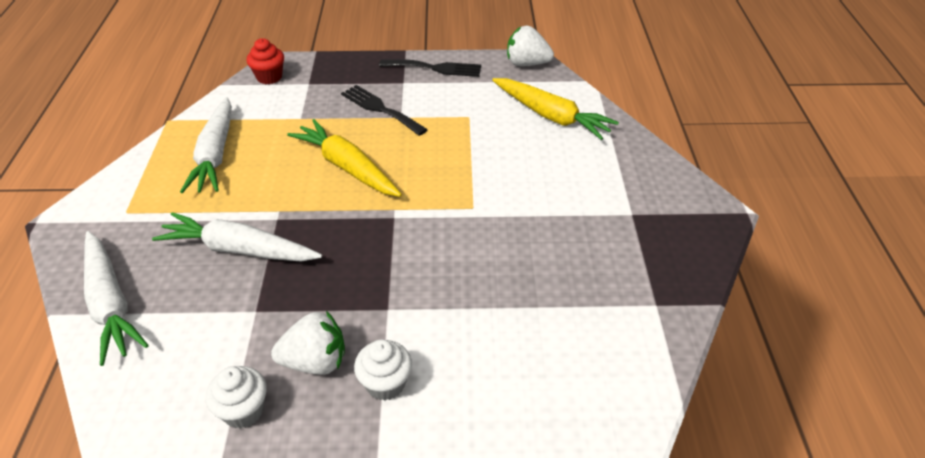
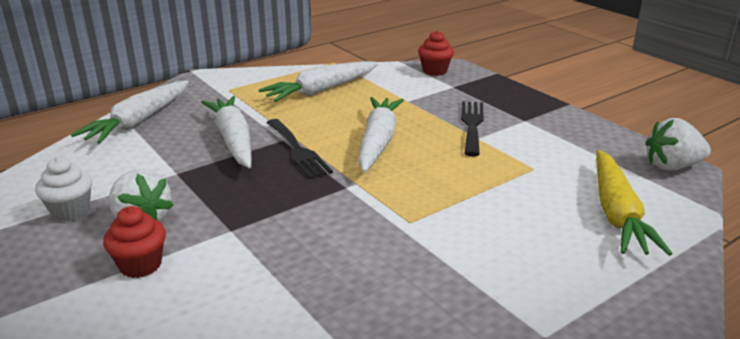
camera: 55 degrees right, 15 degrees down
(347, 167) = (378, 141): yellow carrot -> white carrot
(385, 384) = (140, 265): white cupcake -> red cupcake
(435, 68) = (571, 125): black fork -> black fork (298, 150)
(527, 63) = (672, 166): white strawberry -> white strawberry turned 75 degrees counterclockwise

